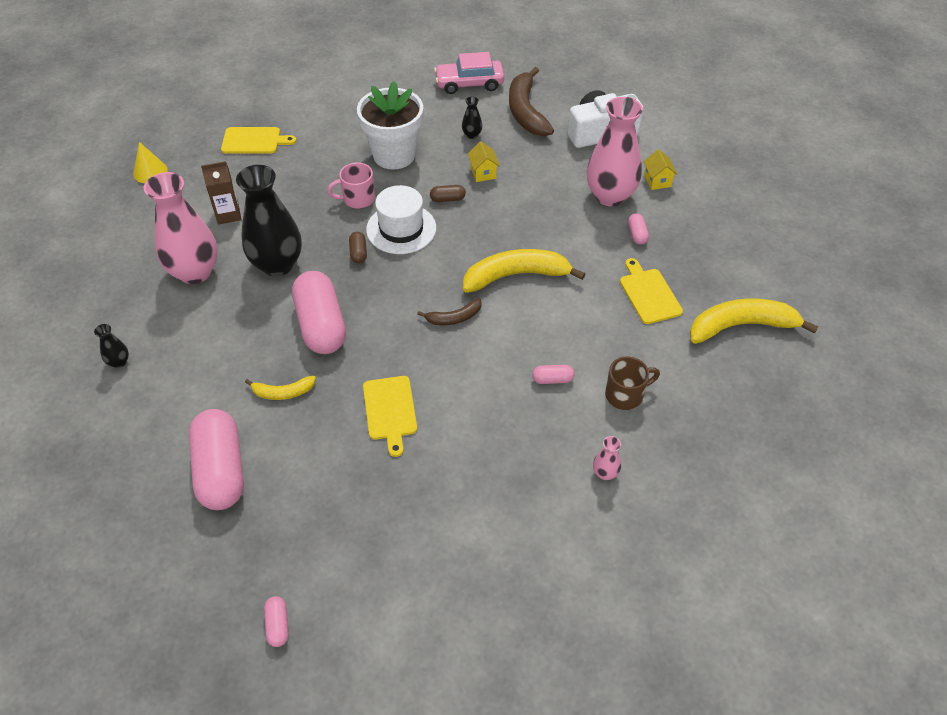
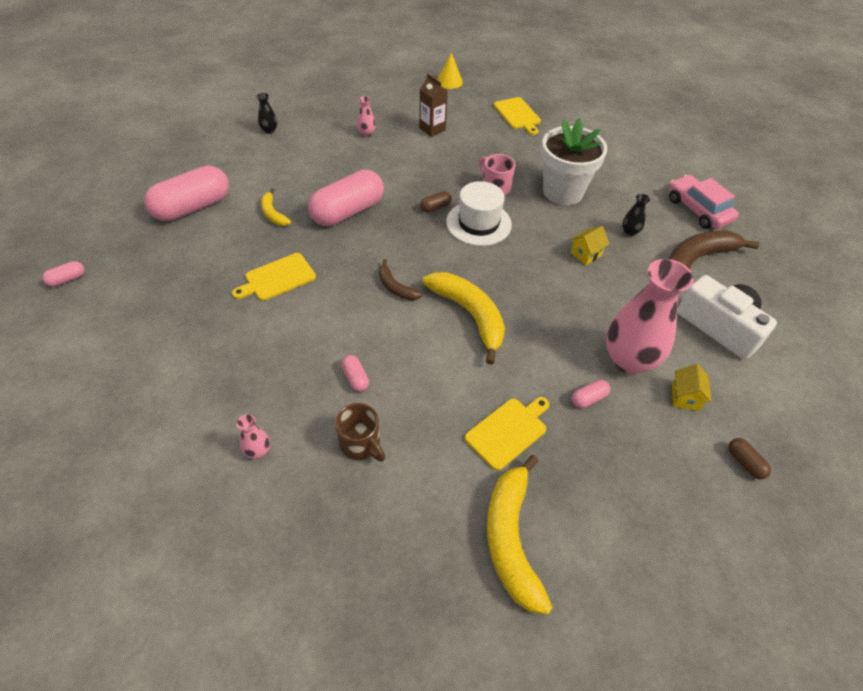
camera: 65 degrees right, 0 degrees up
(195, 272) = (366, 134): pink vase -> pink vase, size x0.41
(277, 264) = (397, 169): black vase -> none
(447, 199) = (534, 241): brown capsule -> brown capsule (744, 463)
(657, 181) = (685, 397): yellow house -> yellow house turned 45 degrees counterclockwise
(741, 326) = (511, 538): yellow banana -> yellow banana turned 150 degrees counterclockwise

